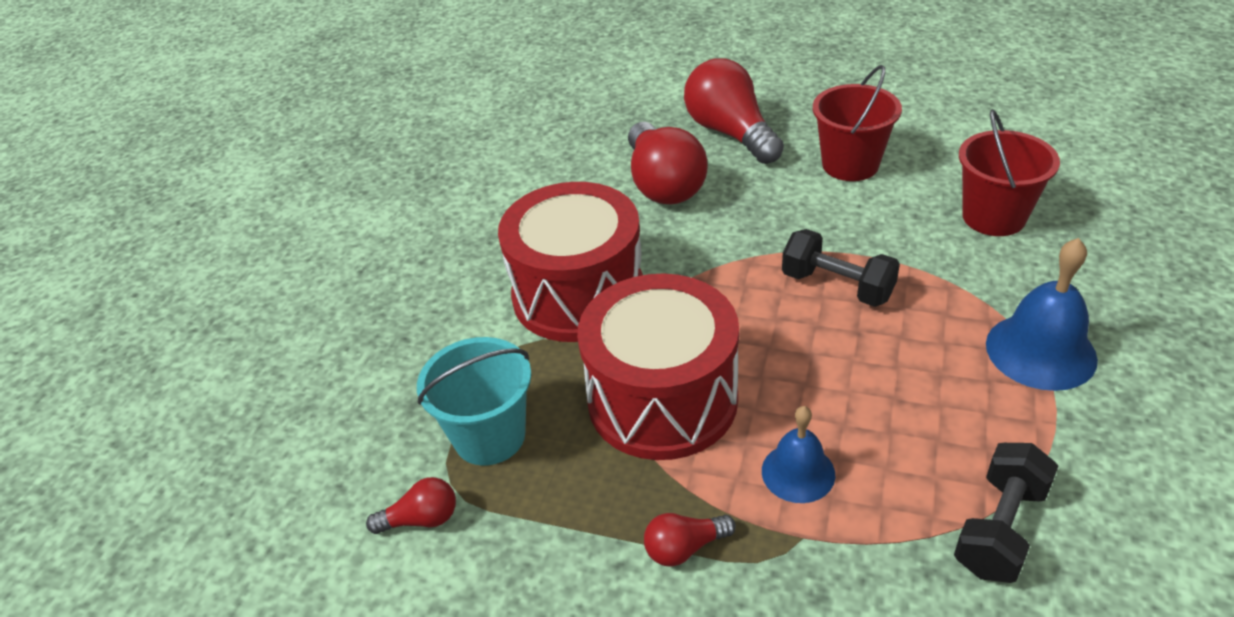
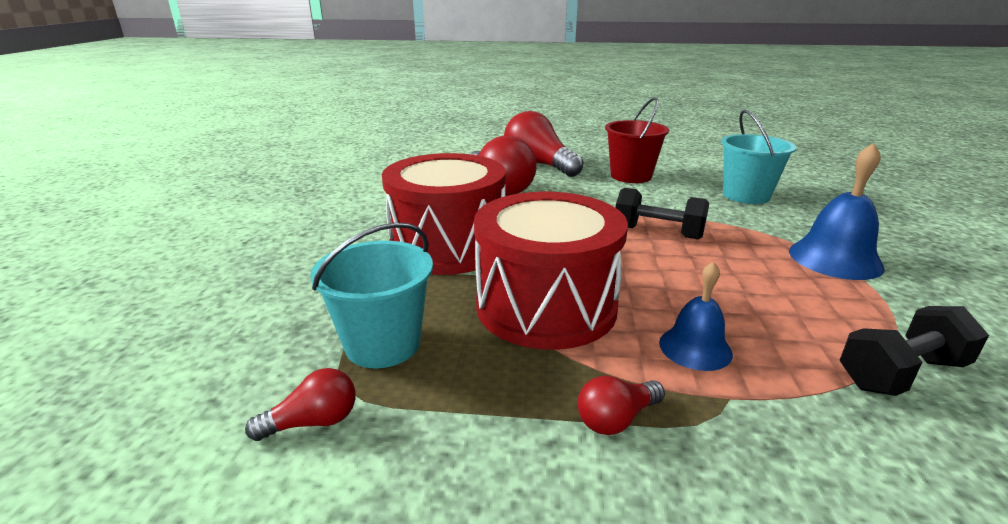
camera: 15 degrees left, 15 degrees down
(993, 217) = (746, 195): red bucket -> turquoise bucket
(999, 529) = (901, 373): black dumbbell -> black dumbbell turned 45 degrees clockwise

